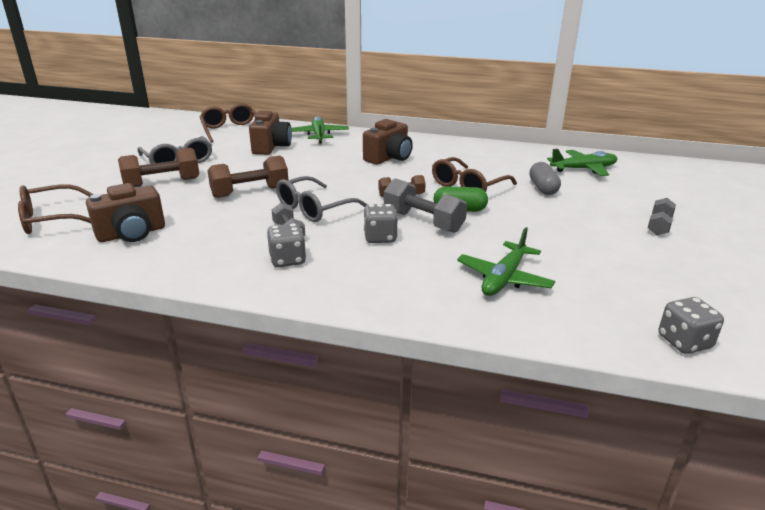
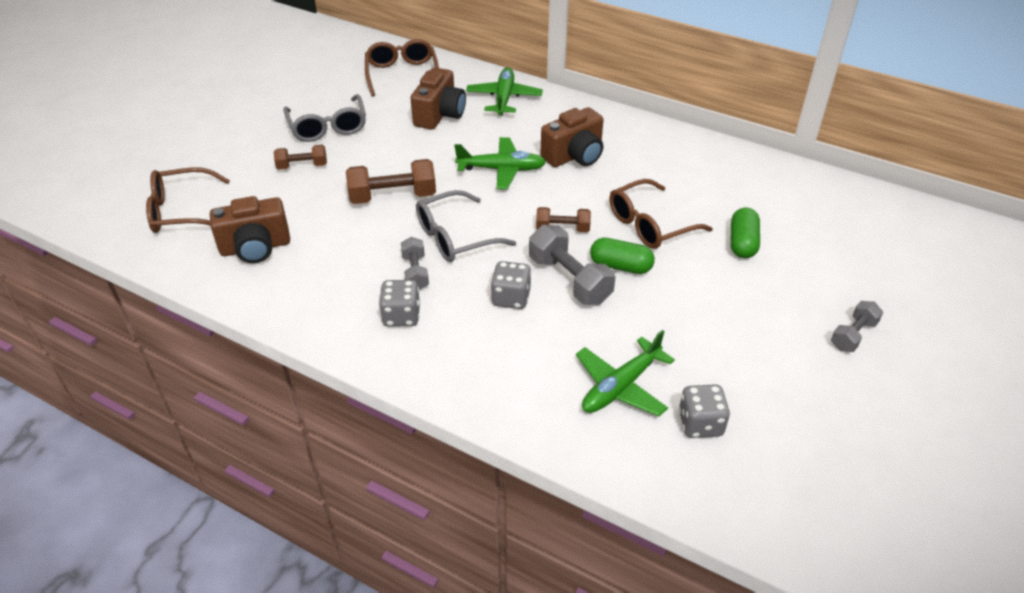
camera: 15 degrees right, 15 degrees up
(162, 183) = (302, 166): brown dumbbell -> brown dumbbell, size x0.60
(543, 188) = (742, 243): grey capsule -> green capsule
(583, 169) = (816, 214): green plane -> green plane (502, 169)
(684, 342) = (770, 515): grey dice -> grey dice (700, 424)

